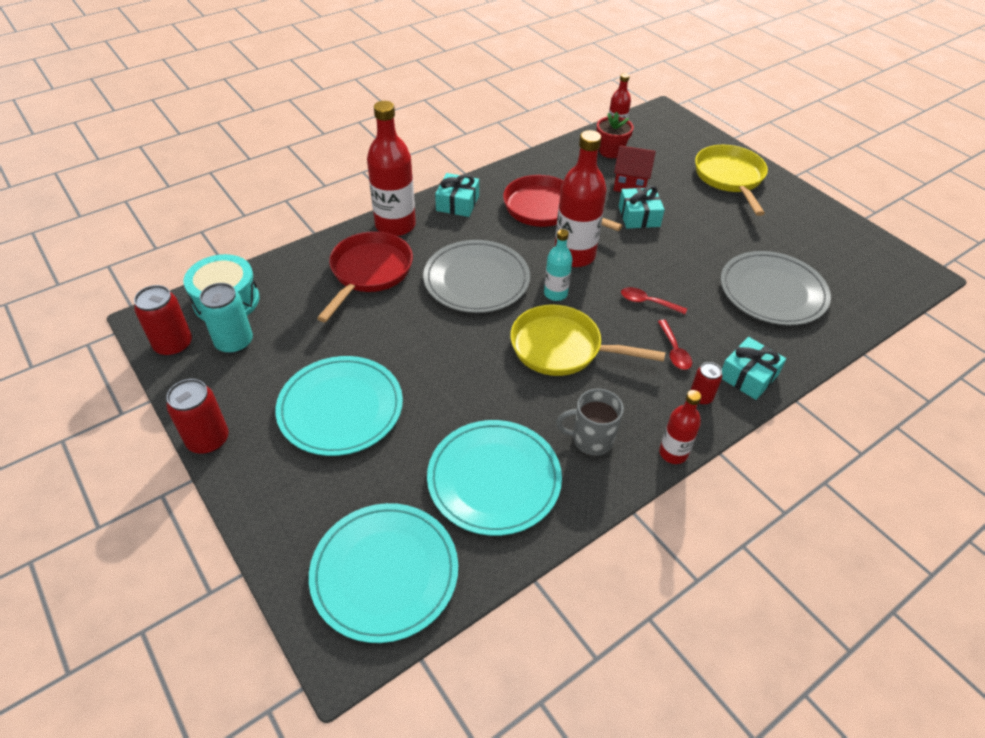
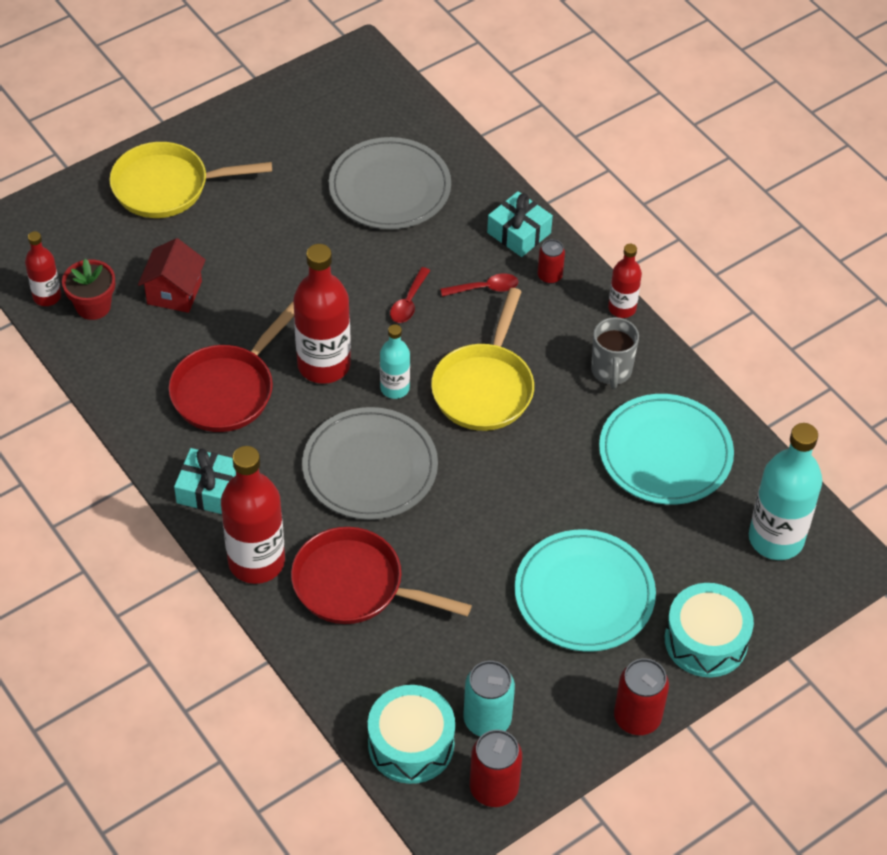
camera: 90 degrees left, 5 degrees up
(275, 499) = (706, 640): none -> turquoise drum
(385, 573) = (776, 538): turquoise plate -> turquoise bottle
(639, 216) = (246, 291): turquoise gift -> none

